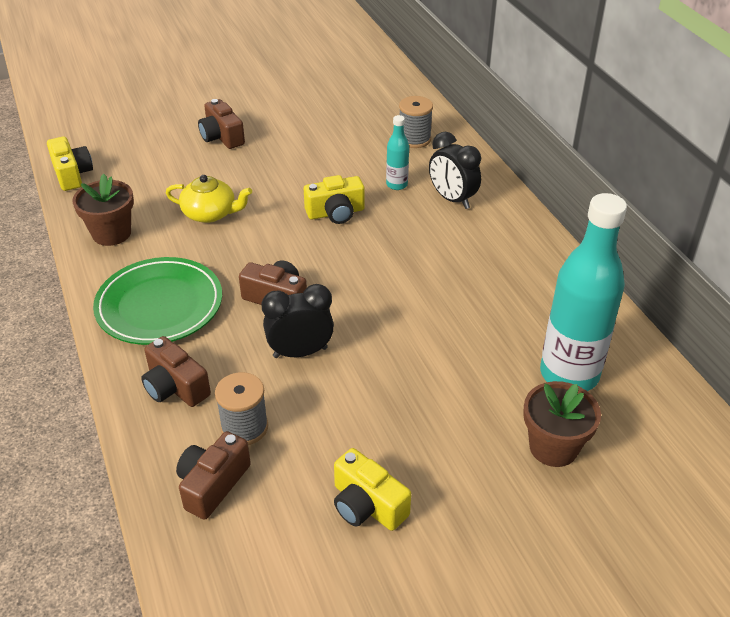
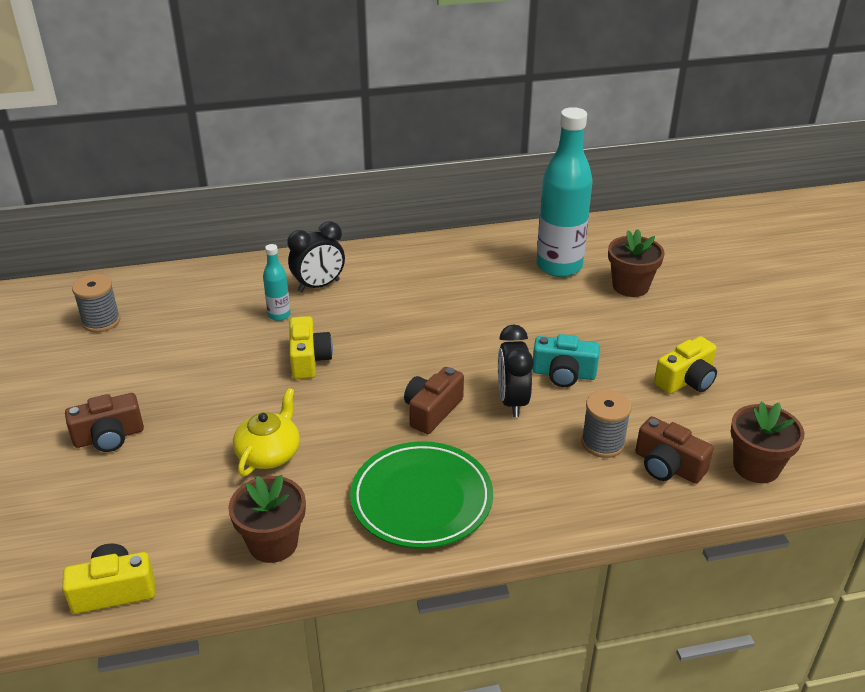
camera: 80 degrees left, 5 degrees down
(175, 387) = (547, 488): brown camera -> none
(217, 572) = (756, 467): none -> brown flower pot
(354, 390) = (563, 374): none -> turquoise camera
(414, 139) = (204, 294): grey spool -> grey spool (101, 321)

